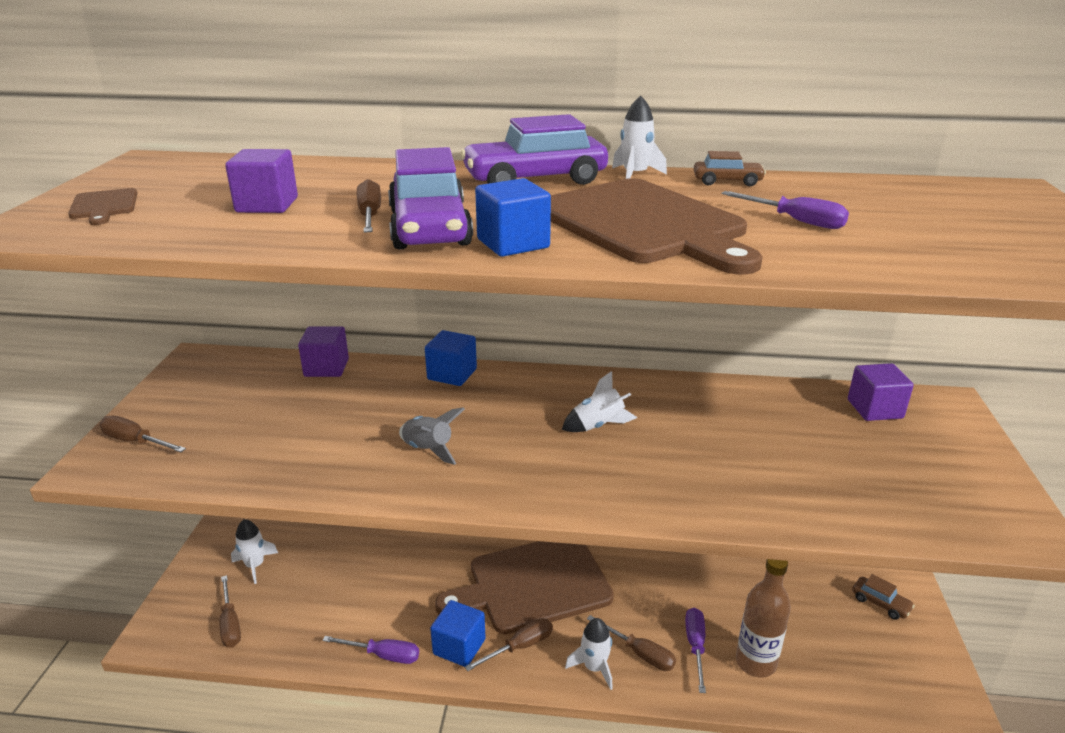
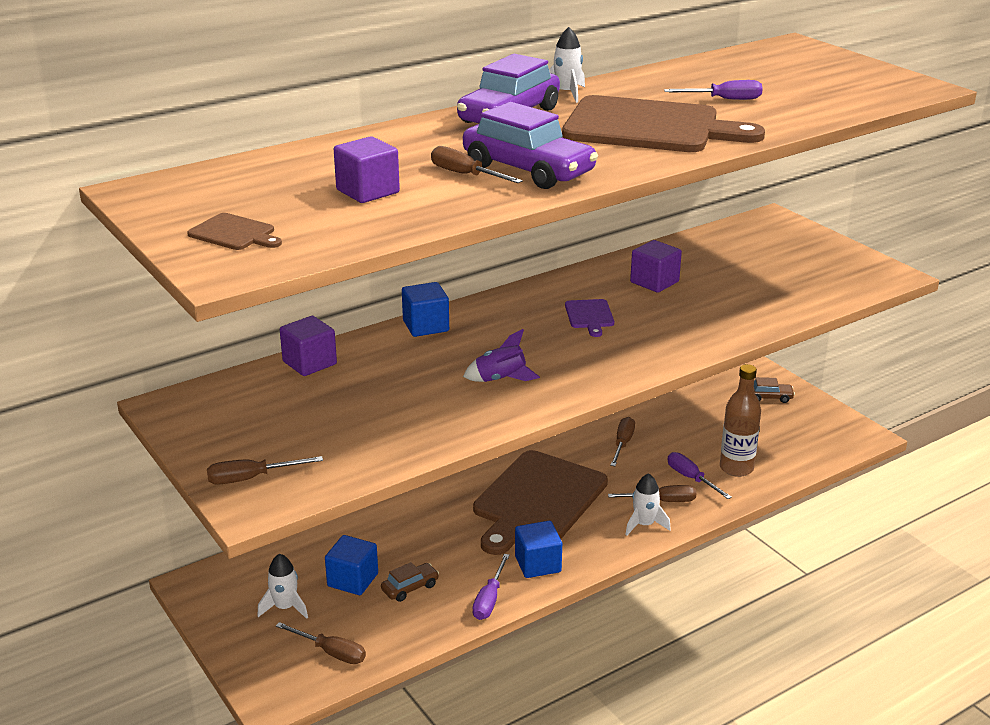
camera: 40 degrees left, 0 degrees up
(383, 655) = (489, 600): purple screwdriver -> purple screwdriver turned 135 degrees clockwise
(429, 450) = (500, 379): grey rocket -> purple rocket
(513, 243) = (604, 163): blue cube -> blue cube (353, 580)
(520, 647) = (580, 540): brown screwdriver -> brown screwdriver (622, 444)
(598, 425) = (589, 316): white rocket -> purple cutting board
(727, 181) = (633, 82): brown car -> brown car (410, 588)
(874, 409) = (738, 237): purple cube -> purple cube (654, 282)

